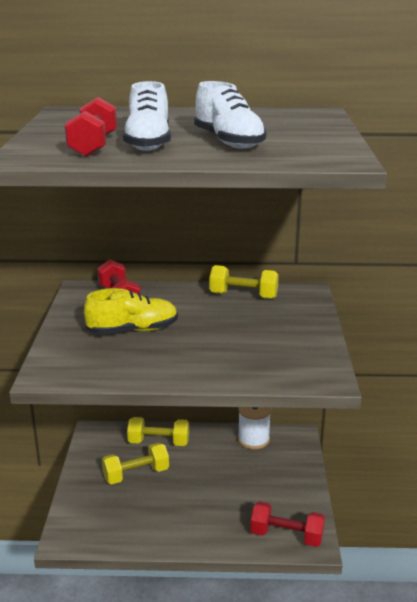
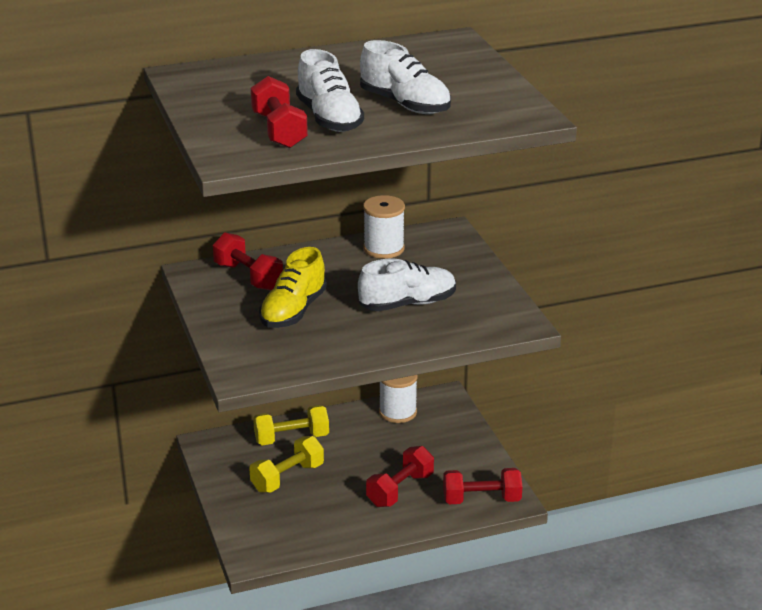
camera: 20 degrees left, 5 degrees up
(133, 330) = (293, 311): yellow shoe -> yellow shoe turned 150 degrees clockwise
(220, 508) = (400, 490): none -> red dumbbell
(233, 342) = (407, 304): none -> white shoe
(243, 296) = (384, 249): yellow dumbbell -> white spool

